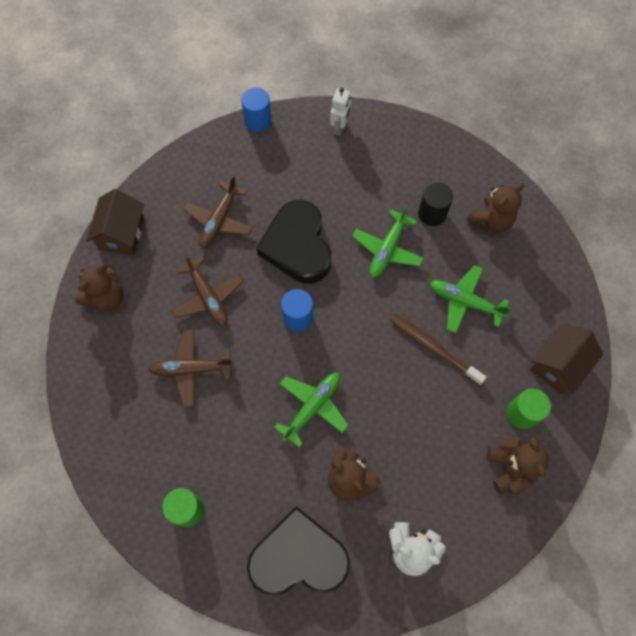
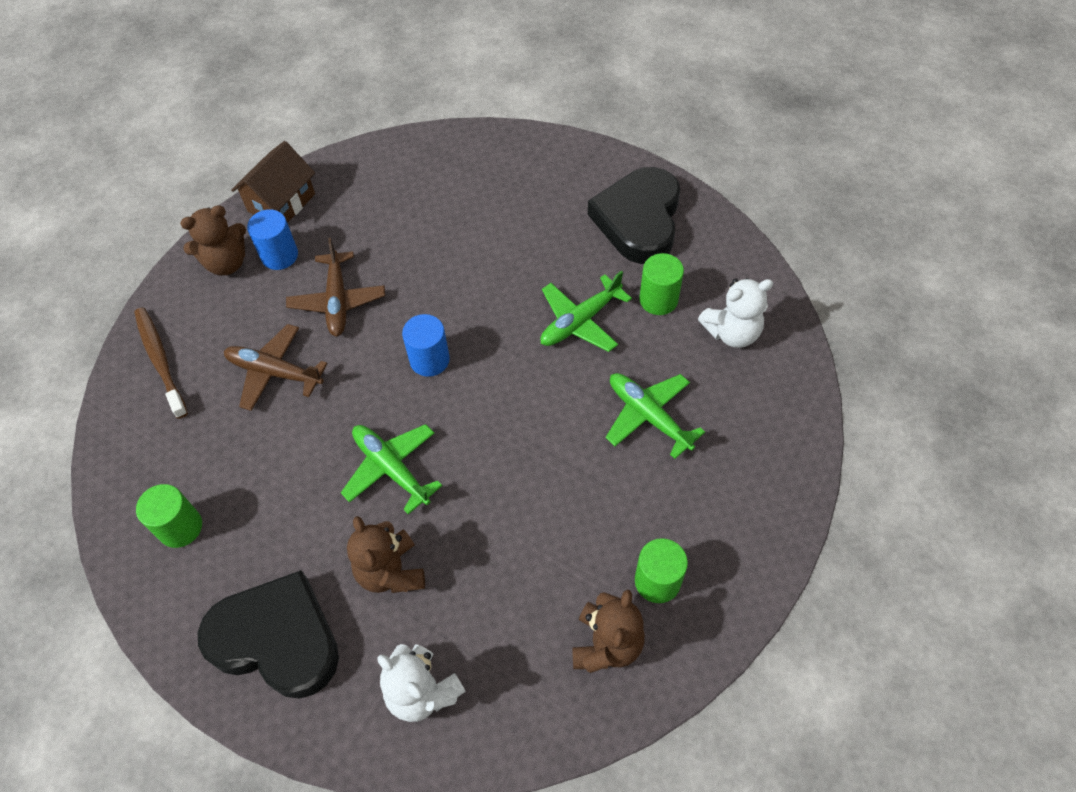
camera: 25 degrees right, 10 degrees down
(219, 220) = (396, 224): brown plane -> none
(258, 121) = (499, 134): blue cylinder -> blue cylinder (279, 255)
(297, 246) = (472, 281): black heart -> black heart (639, 220)
(312, 407) = (391, 468): green plane -> green plane turned 105 degrees counterclockwise
(340, 127) = (593, 170): white robot -> none
(432, 213) = (658, 300): black cylinder -> green cylinder
(433, 348) = (579, 456): brown toothbrush -> brown toothbrush (160, 360)
(491, 220) = (732, 332): brown teddy bear -> white teddy bear
(558, 365) = (738, 539): brown house -> none

